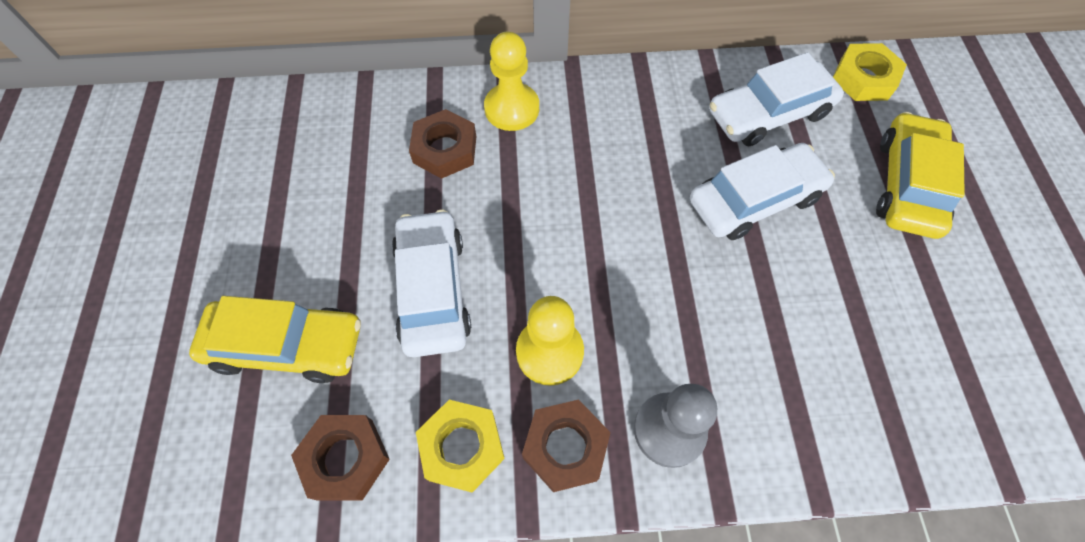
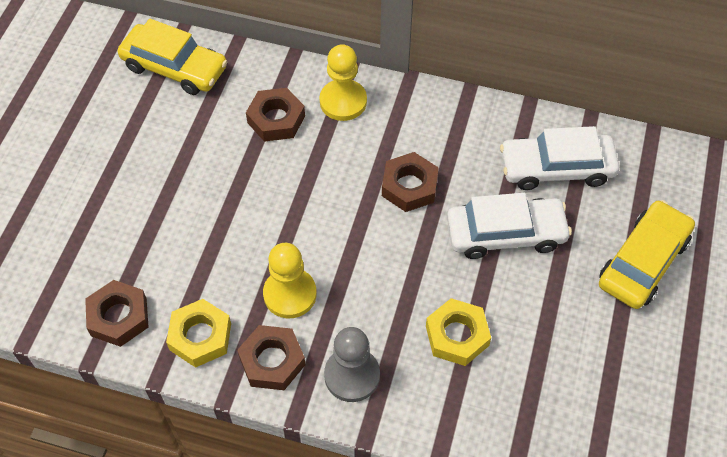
camera: 20 degrees right, 5 degrees down
(286, 346) = (106, 229): yellow car -> yellow car (174, 68)
(433, 290) = (224, 223): white car -> none
(627, 179) = (409, 186): none -> brown nut
(864, 78) = (658, 163): yellow nut -> yellow nut (457, 335)

